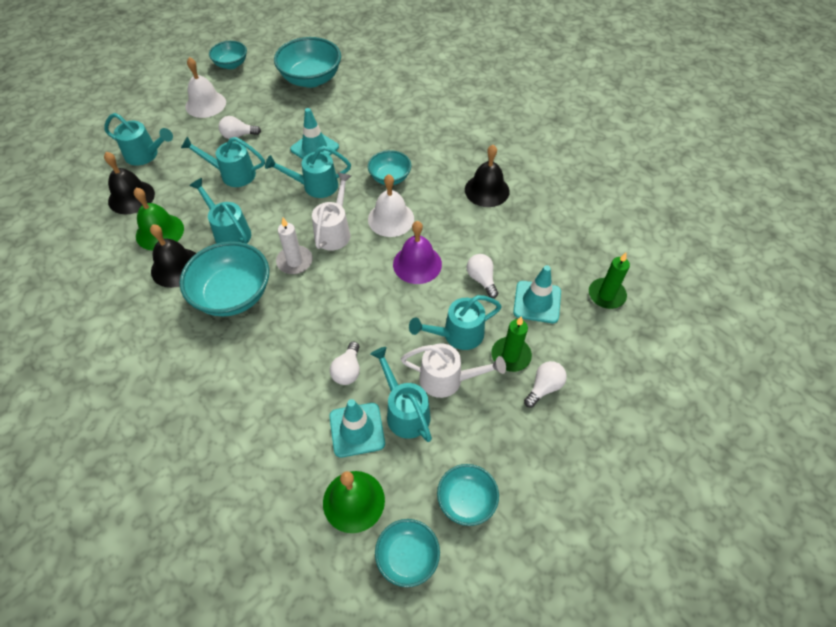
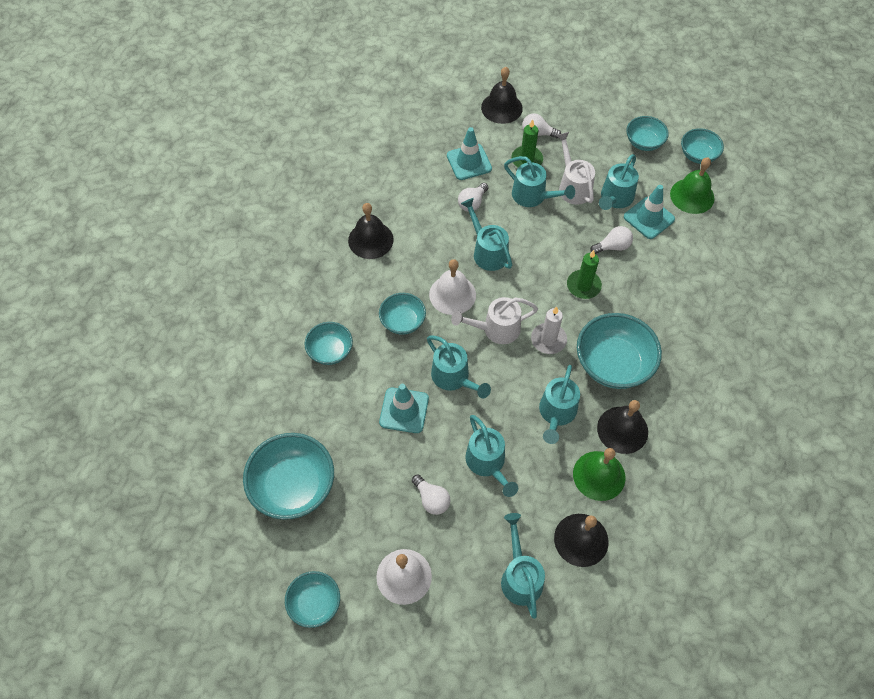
camera: 120 degrees left, 5 degrees up
(397, 129) = (330, 351): none -> turquoise bowl
(417, 264) = (487, 251): purple bell -> turquoise watering can
(603, 372) = (501, 108): none -> black bell
(606, 295) = (433, 125): green candle -> green candle (583, 286)

